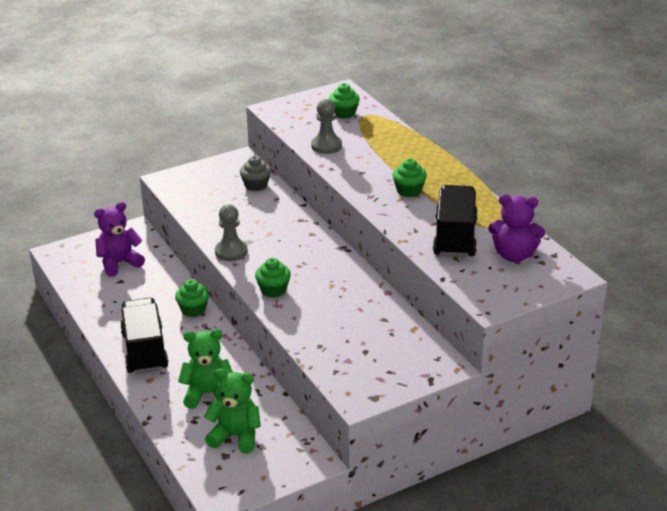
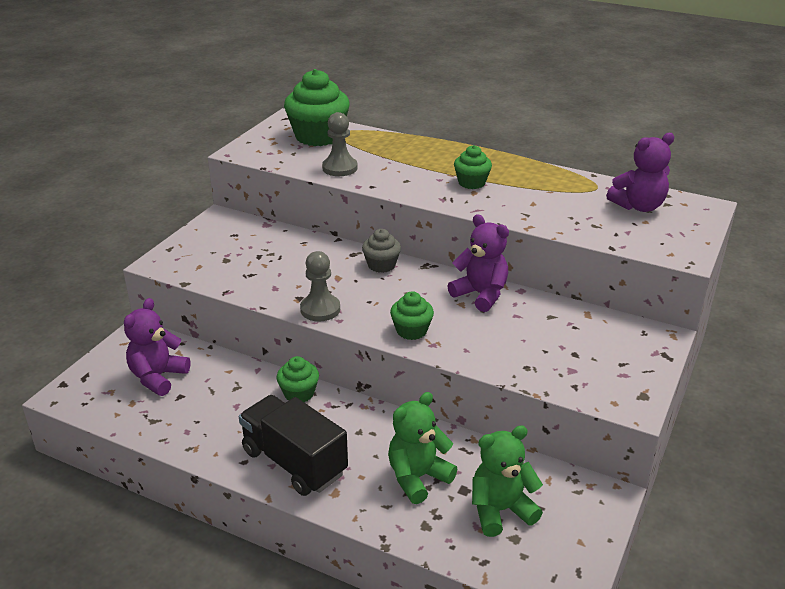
camera: 35 degrees left, 0 degrees up
(256, 185) = (267, 237): grey cupcake -> grey cupcake (381, 265)
(344, 113) = (318, 136): green cupcake -> green cupcake, size x1.88
(353, 284) = (481, 295): none -> purple teddy bear
(455, 238) = (570, 209): black truck -> none

